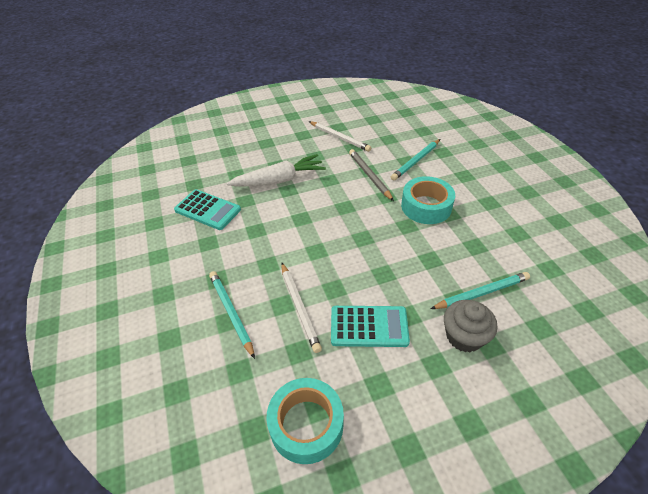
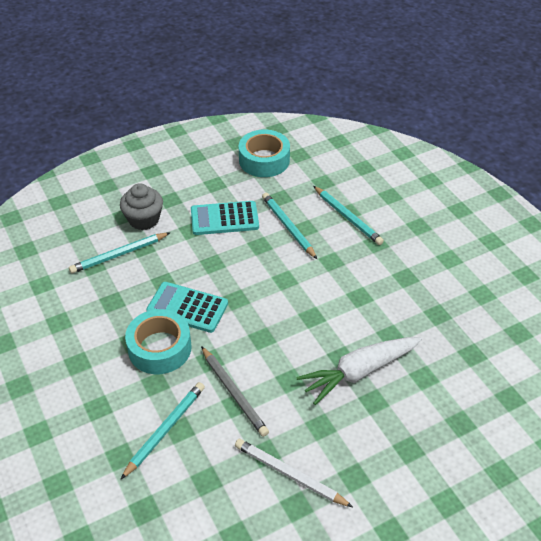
camera: 170 degrees right, 0 degrees up
(208, 210) = (430, 317): turquoise calculator -> turquoise calculator (187, 308)
(299, 307) = (288, 227): white pencil -> turquoise pencil

